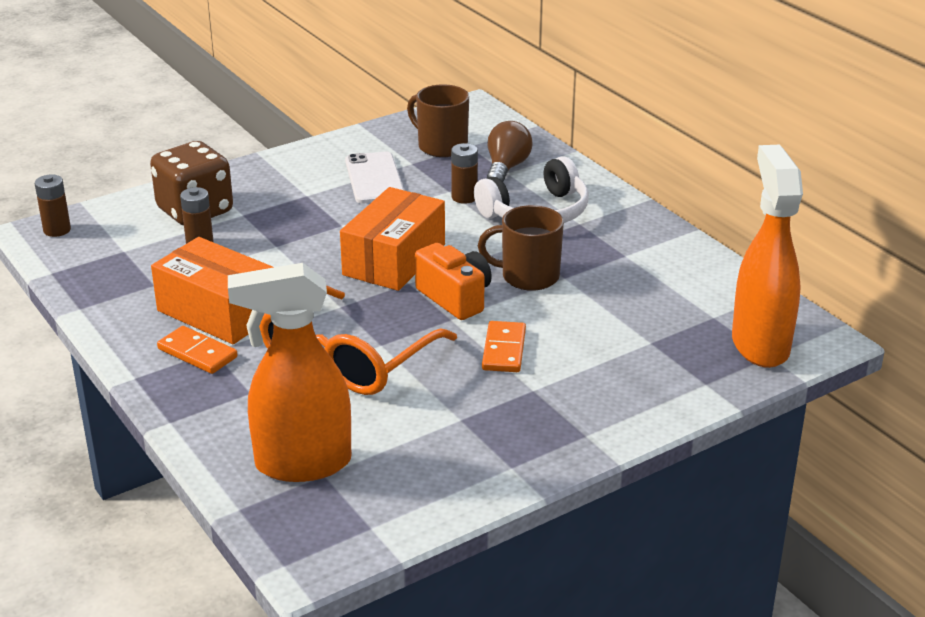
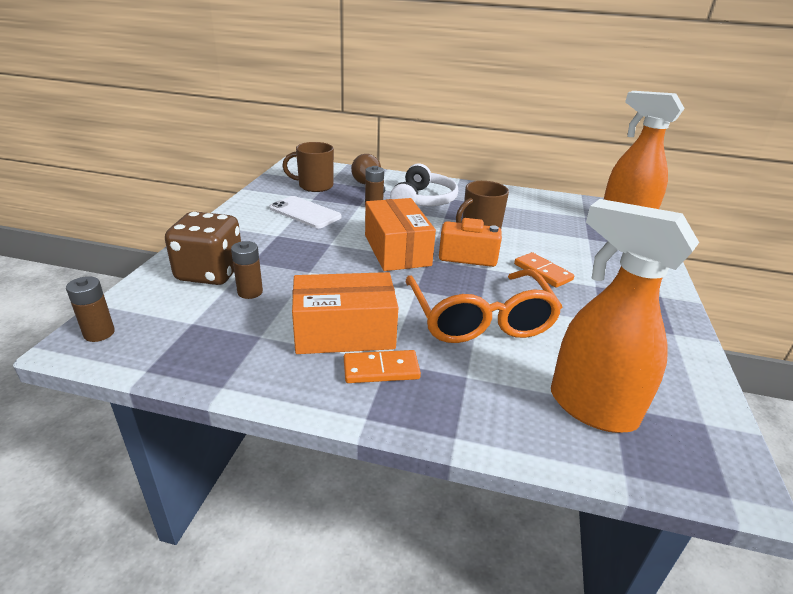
camera: 45 degrees left, 0 degrees up
(301, 464) = (590, 407): orange spray bottle -> orange spray bottle turned 90 degrees clockwise

